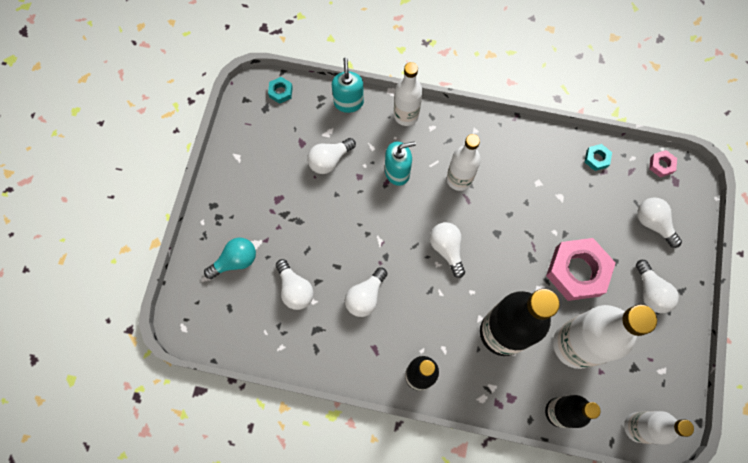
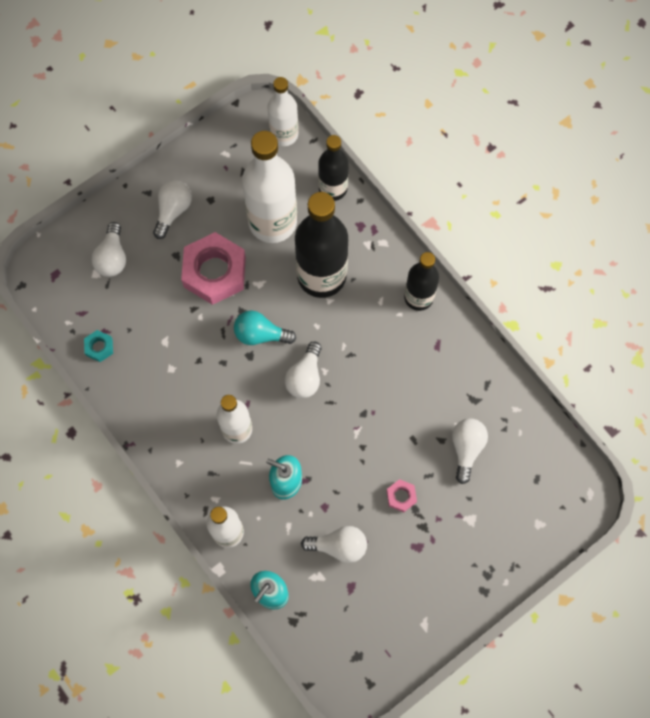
camera: 140 degrees left, 0 degrees up
(235, 261) = (501, 518): turquoise light bulb -> turquoise light bulb (260, 334)
(281, 92) = (327, 662): turquoise nut -> none
(365, 296) = (410, 393): white light bulb -> none
(661, 165) = (51, 297): pink nut -> pink nut (401, 496)

